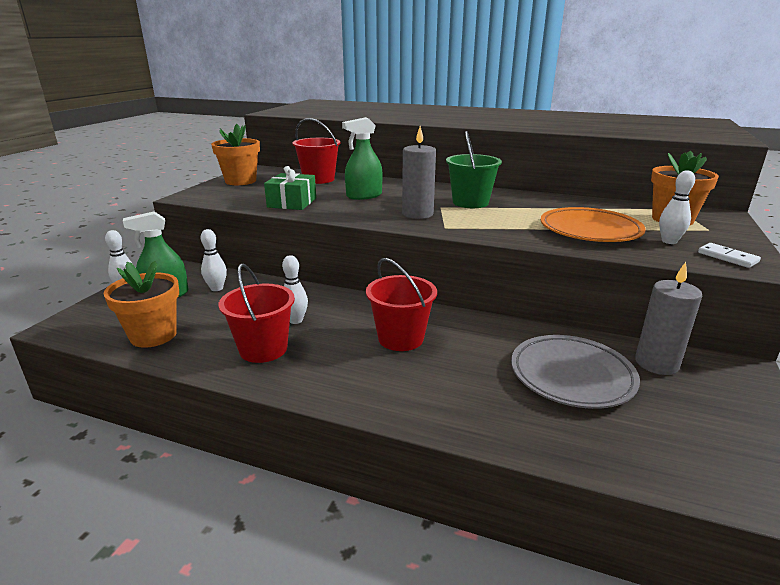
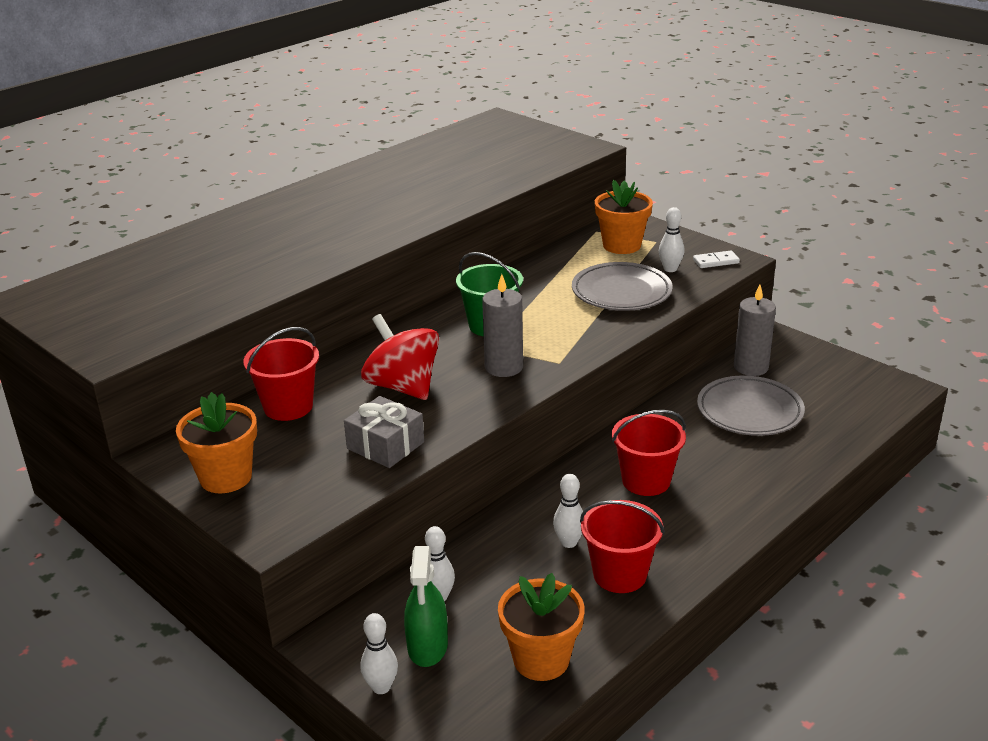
camera: 65 degrees left, 5 degrees up
(292, 203) = (385, 445): green gift -> grey gift
(364, 196) = (403, 387): green spray bottle -> red spinning top
(590, 230) = (621, 292): orange plate -> grey plate

